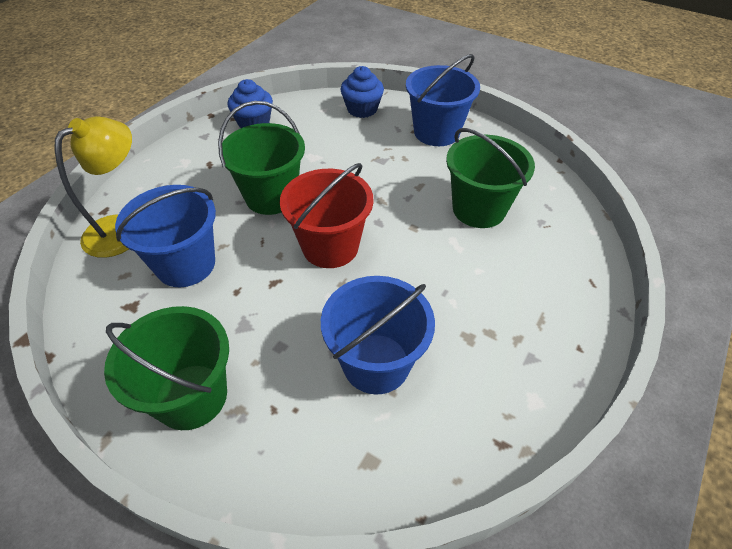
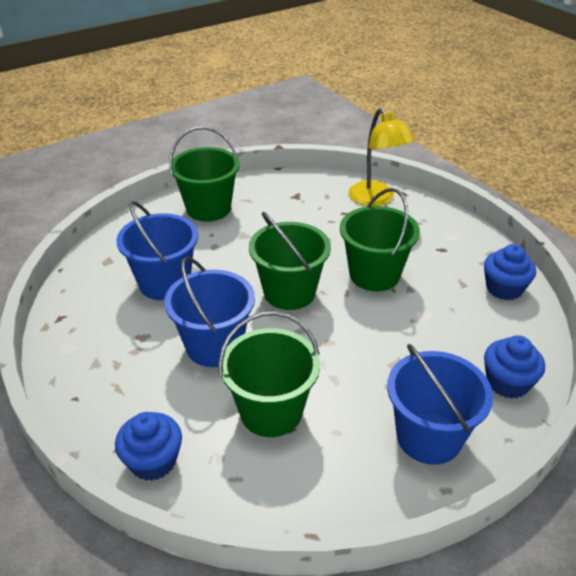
camera: 115 degrees right, 10 degrees down
(185, 264) = (319, 220): blue bucket -> blue bucket (214, 346)
(330, 246) = (289, 292): red bucket -> green bucket
(579, 256) = (153, 461): none -> blue cupcake

